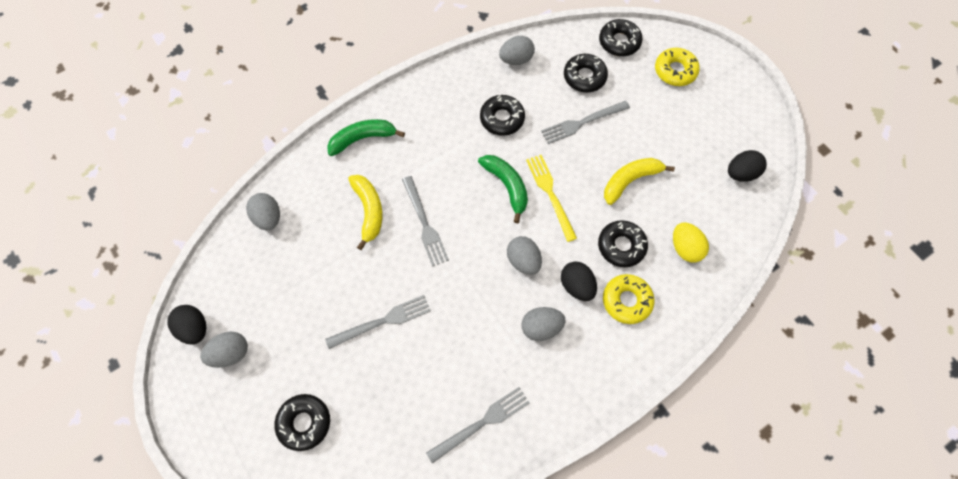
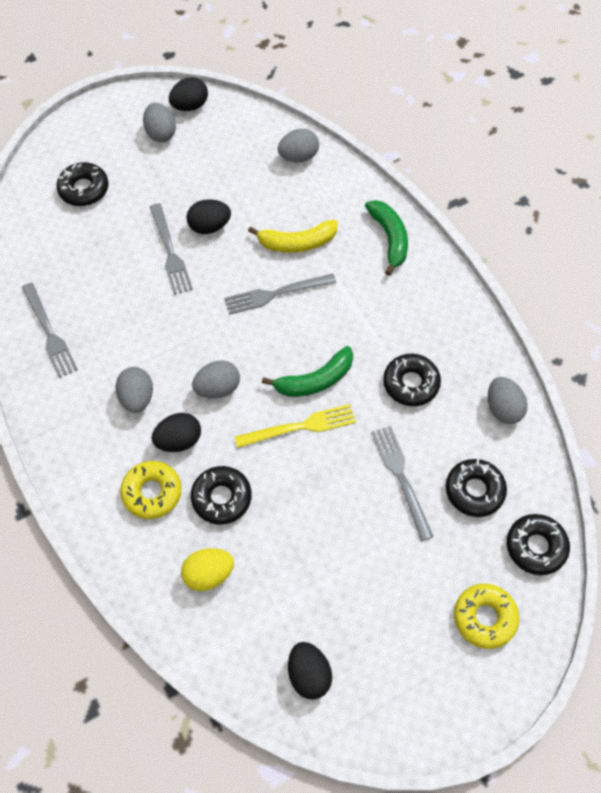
camera: 95 degrees right, 5 degrees down
(351, 289) = (209, 226): none -> black egg
(630, 180) = (310, 524): yellow banana -> none

